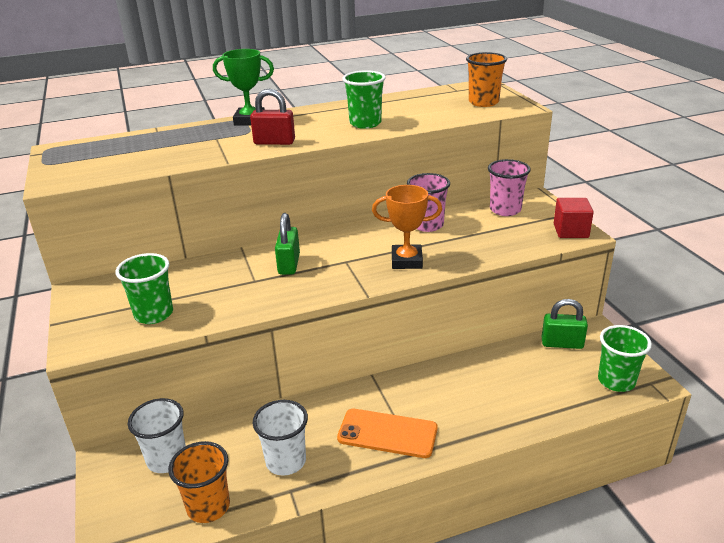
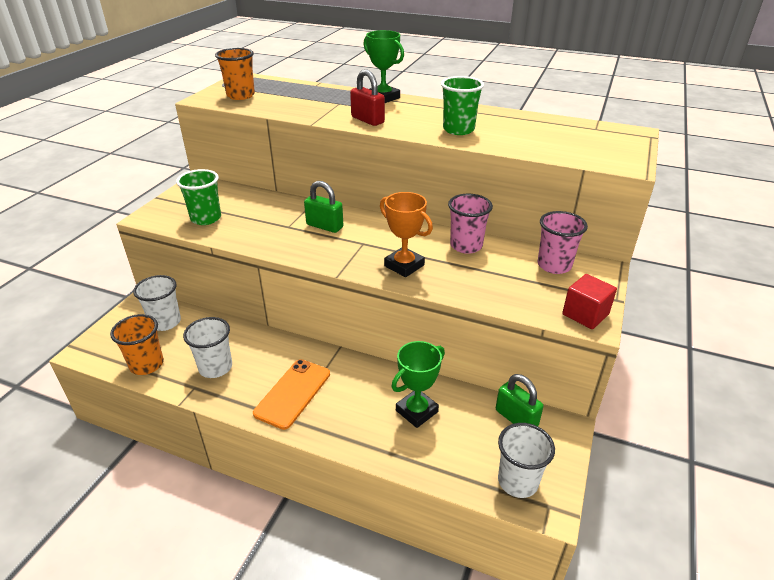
camera: 40 degrees right, 5 degrees up
(289, 264) = (324, 226): green padlock -> green padlock turned 75 degrees clockwise
(387, 433) = (293, 393): orange phone -> orange phone turned 60 degrees clockwise
(483, 102) = (597, 148): orange cup -> orange cup (240, 95)
(496, 382) = (416, 411): none -> green trophy
(616, 381) = (517, 481): green cup -> white cup

